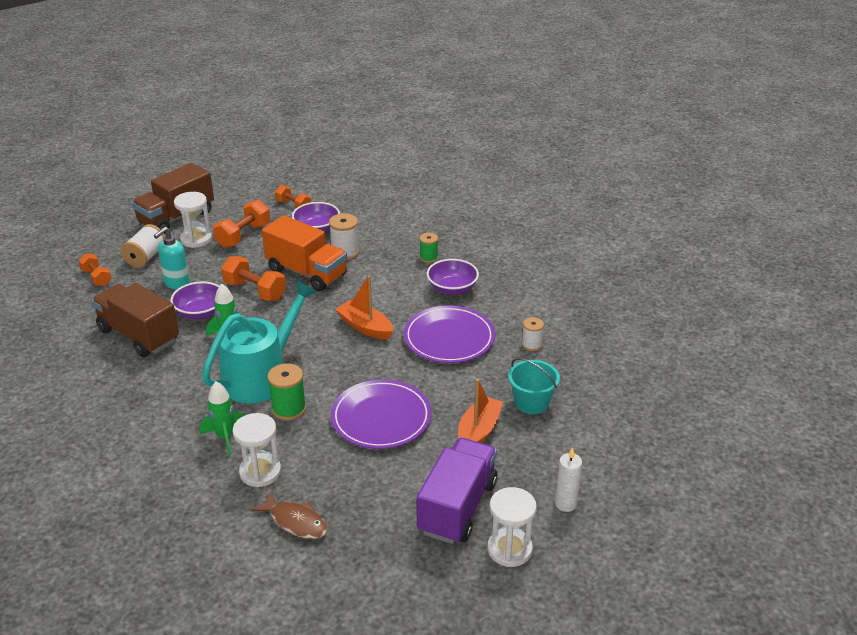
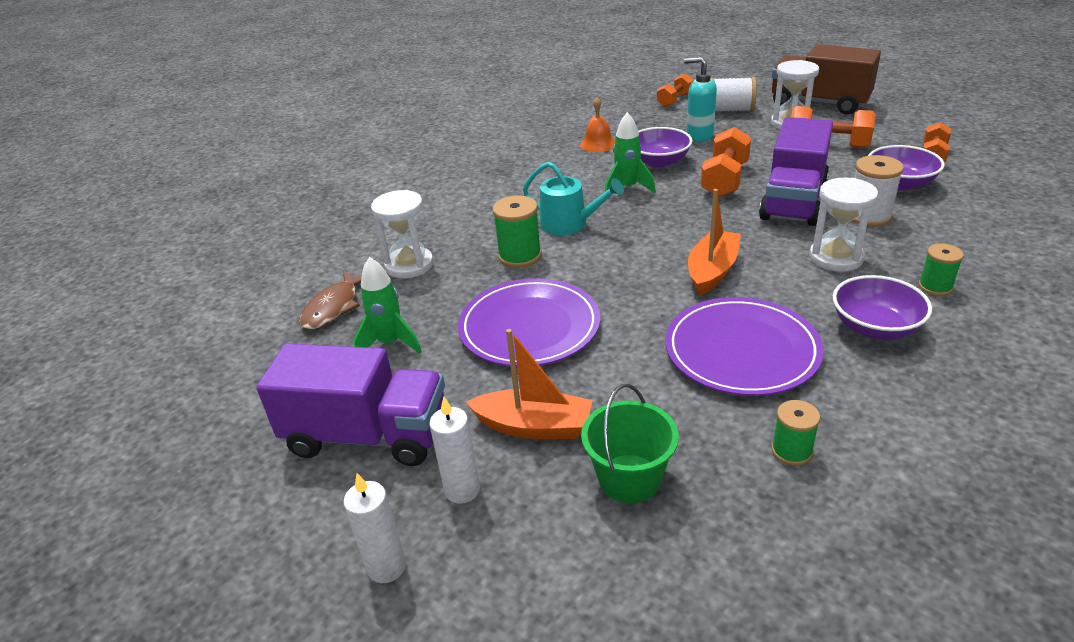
camera: 80 degrees right, 0 degrees up
(139, 335) = (598, 144): brown truck -> orange bell
(225, 437) = (459, 230): green rocket -> green rocket (390, 343)
(261, 376) = (569, 224): turquoise watering can -> turquoise watering can, size x0.58
(306, 273) = (793, 201): orange truck -> purple truck
(509, 549) = (285, 509): white hourglass -> white hourglass (836, 258)
(519, 468) = (462, 490): none -> white candle
(531, 345) = (791, 451): white spool -> green spool
(531, 402) = (629, 478): turquoise bucket -> green bucket

